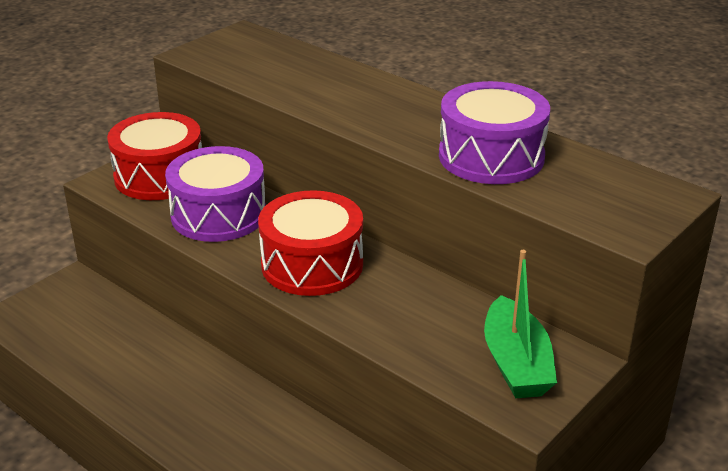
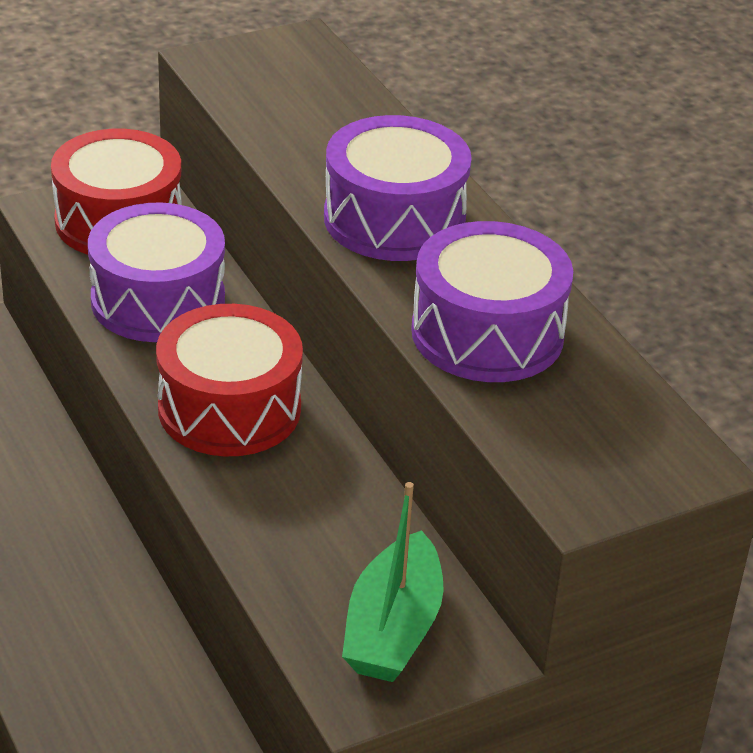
camera: 20 degrees right, 5 degrees up
(380, 110) = (394, 219): none -> purple drum

